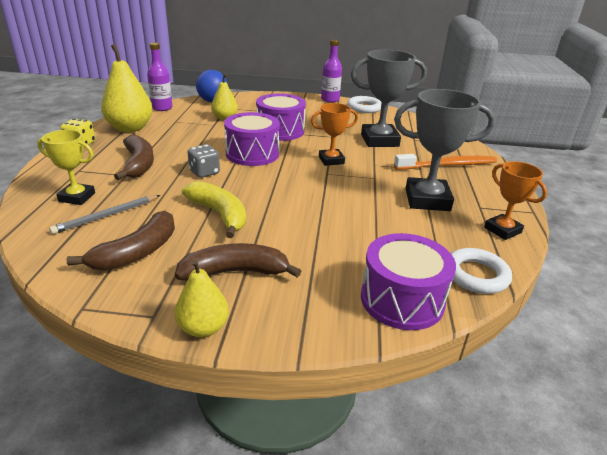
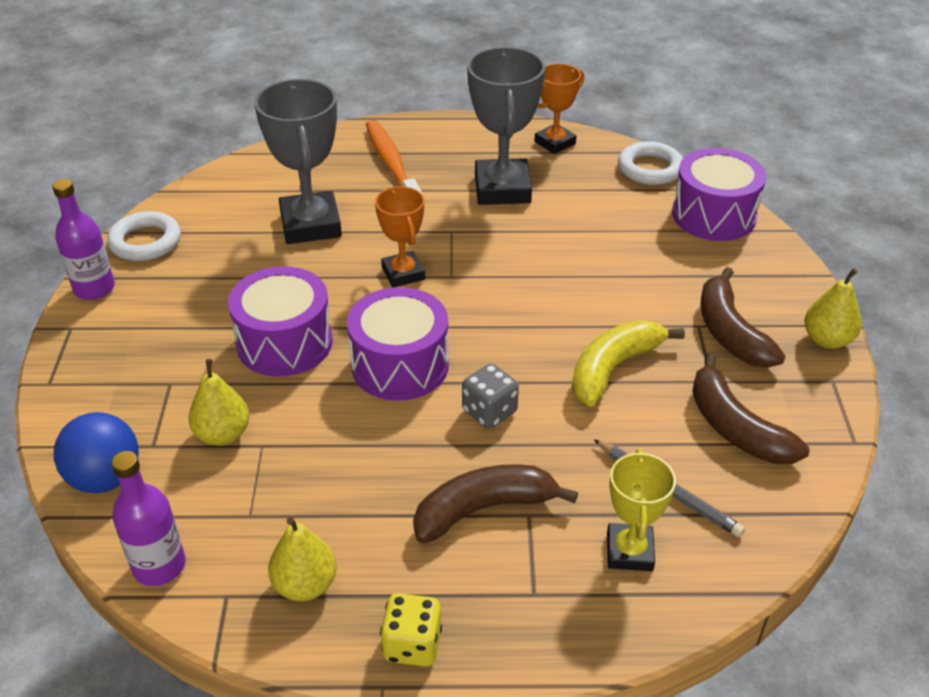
camera: 95 degrees left, 10 degrees up
(130, 128) = (305, 585): yellow pear -> yellow pear, size x0.59
(137, 252) = (735, 427): brown banana -> brown banana turned 150 degrees counterclockwise

